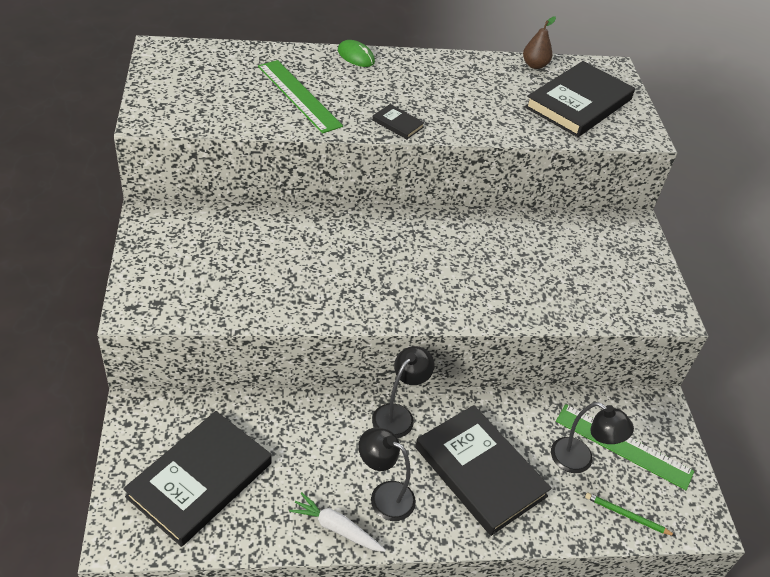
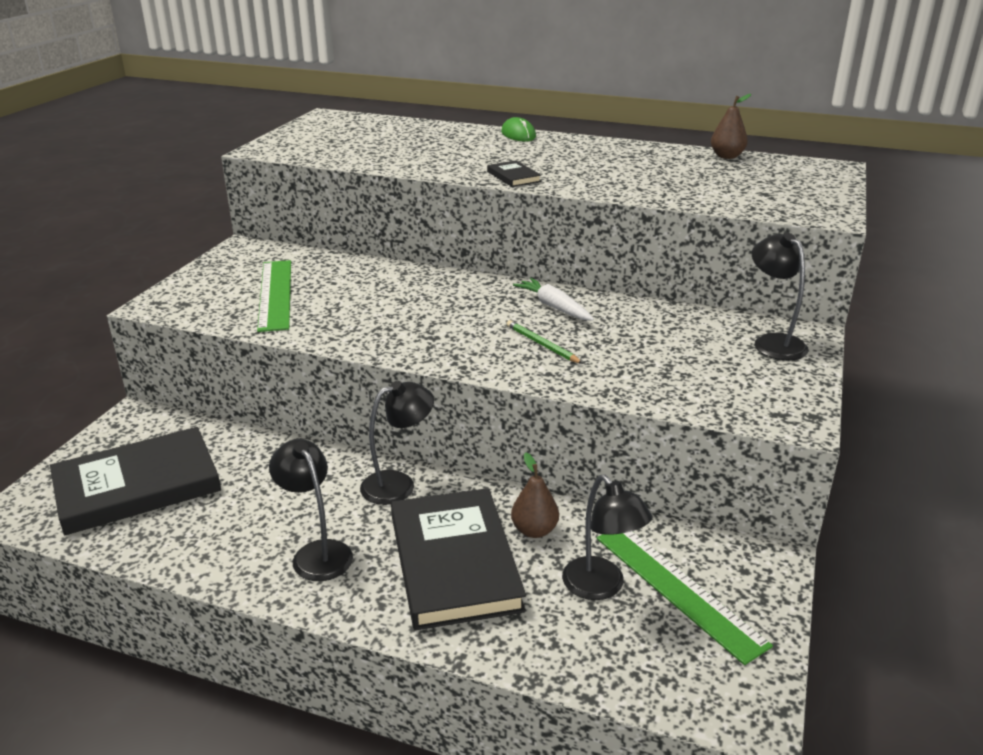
camera: 30 degrees right, 15 degrees down
(298, 96) = (427, 151): green ruler -> green ruler (275, 294)
(336, 528) = (236, 567): white carrot -> white carrot (554, 307)
(514, 427) = (534, 530): none -> brown pear
(578, 103) = (757, 185): black book -> none
(620, 238) = (773, 342): none -> black lamp
(626, 515) = (627, 667): green pencil -> green pencil (541, 344)

